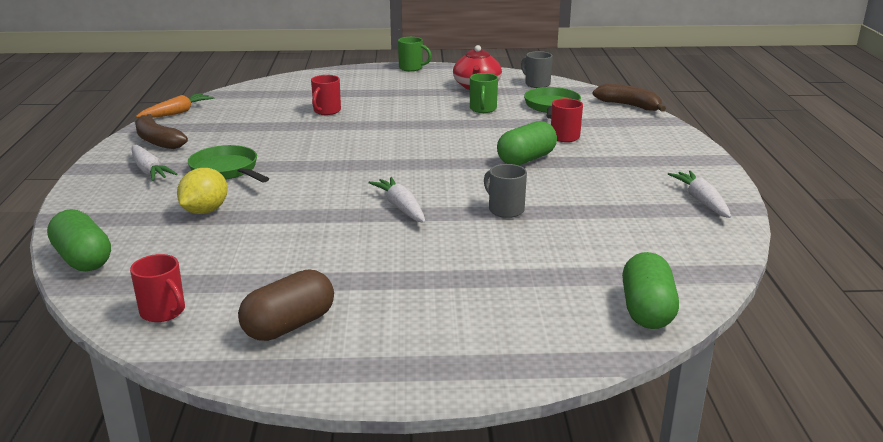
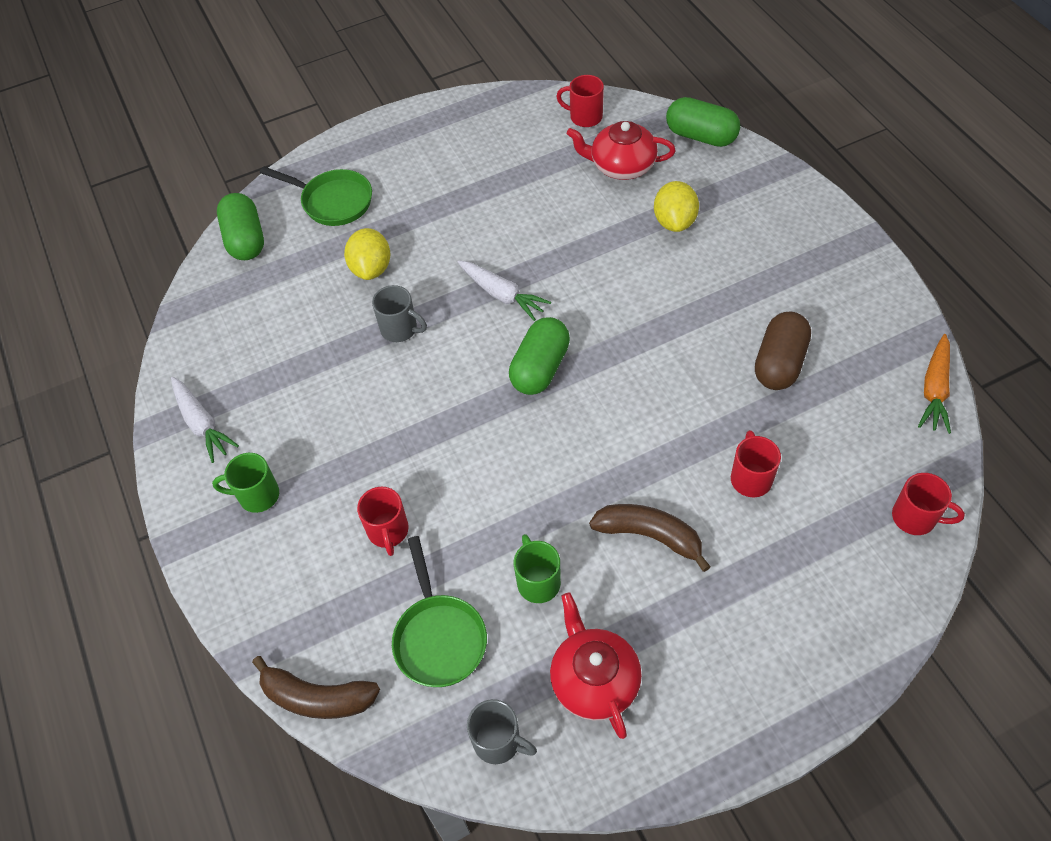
camera: 160 degrees right, 30 degrees up
(149, 170) = (801, 258): white carrot -> none
(157, 141) = (867, 315): brown banana -> brown banana (650, 536)
(191, 259) = (621, 166): none -> red teapot
(227, 170) = (726, 289): green pan -> green pan (333, 201)
(261, 88) = (915, 518): none -> red mug
(289, 325) = (491, 137): brown capsule -> brown capsule (779, 363)
(411, 68) = (760, 730): green mug -> green mug (257, 495)
(510, 251) = (371, 268): none -> yellow lemon
(526, 159) = (416, 444): green capsule -> green capsule (540, 368)

